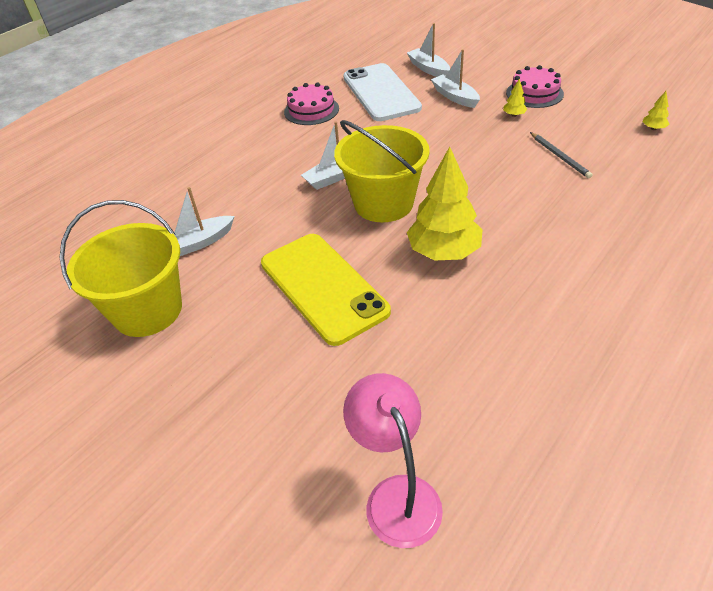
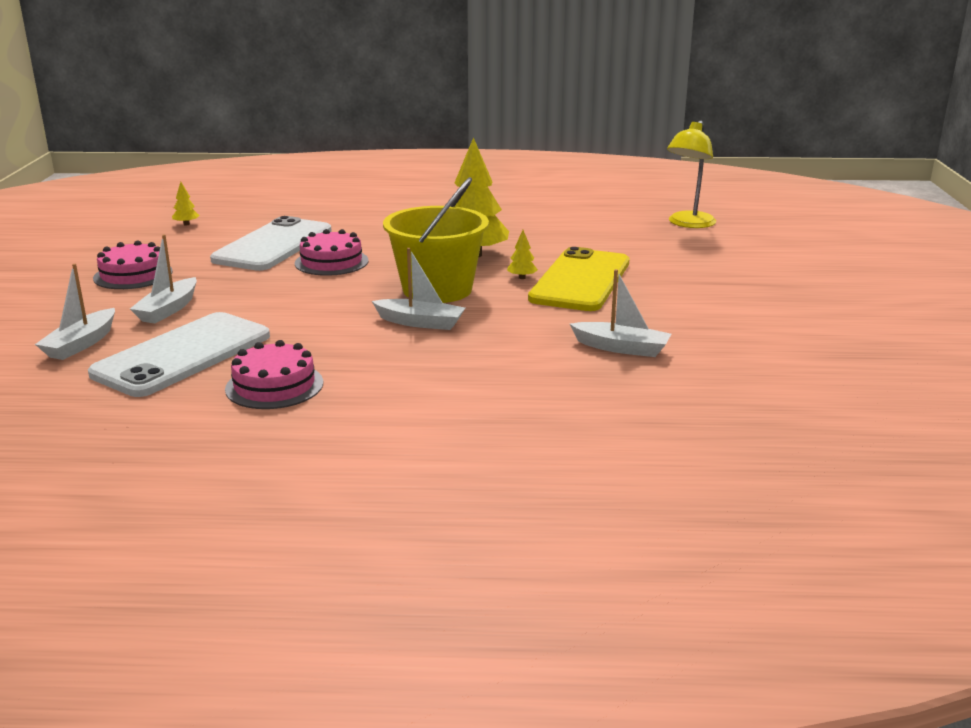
camera: 130 degrees left, 20 degrees down
(147, 310) = (727, 333): yellow bucket -> none
(396, 495) = (688, 224): pink lamp -> yellow lamp
(492, 173) = (331, 262): none -> pink cake
(514, 115) = (197, 274): yellow tree -> yellow tree (522, 277)
(559, 156) = (273, 245): grey pencil -> white phone

